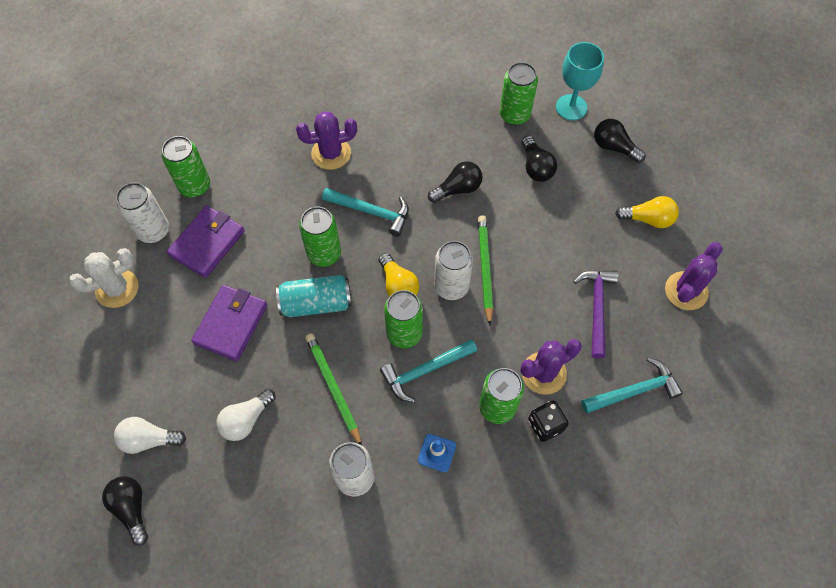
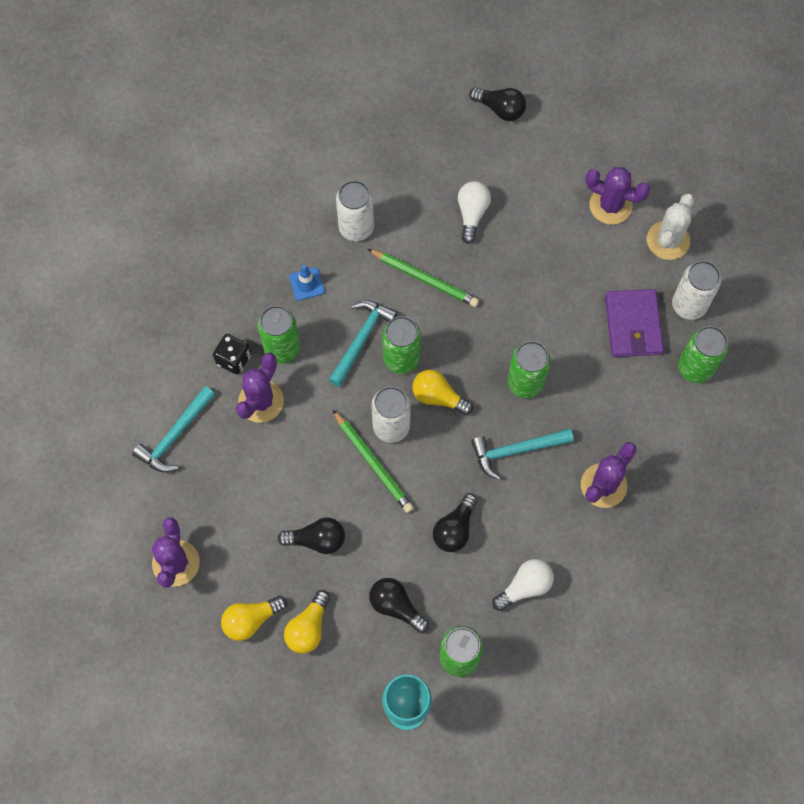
camera: 145 degrees right, 5 degrees up
(130, 347) = (610, 205): none -> purple cactus
(149, 439) = (531, 156): white light bulb -> white light bulb (525, 587)
(231, 324) = (549, 273): purple wallet -> none
(316, 303) = (495, 335): turquoise can -> none
(597, 308) = (249, 491): purple hammer -> none
(608, 190) = (308, 628): none -> yellow light bulb
(614, 147) = (332, 686): black light bulb -> black light bulb (317, 540)

